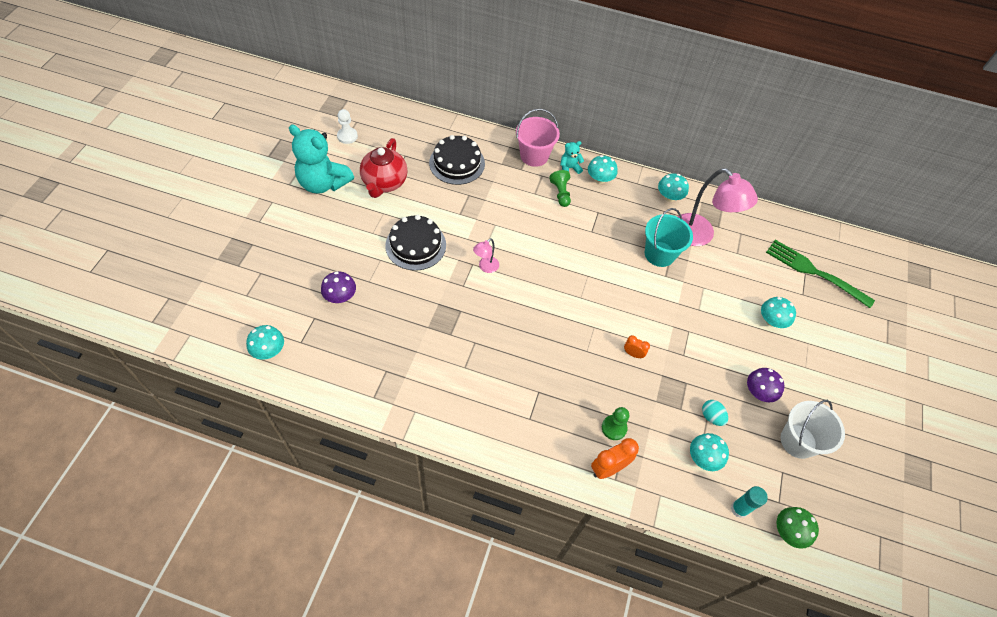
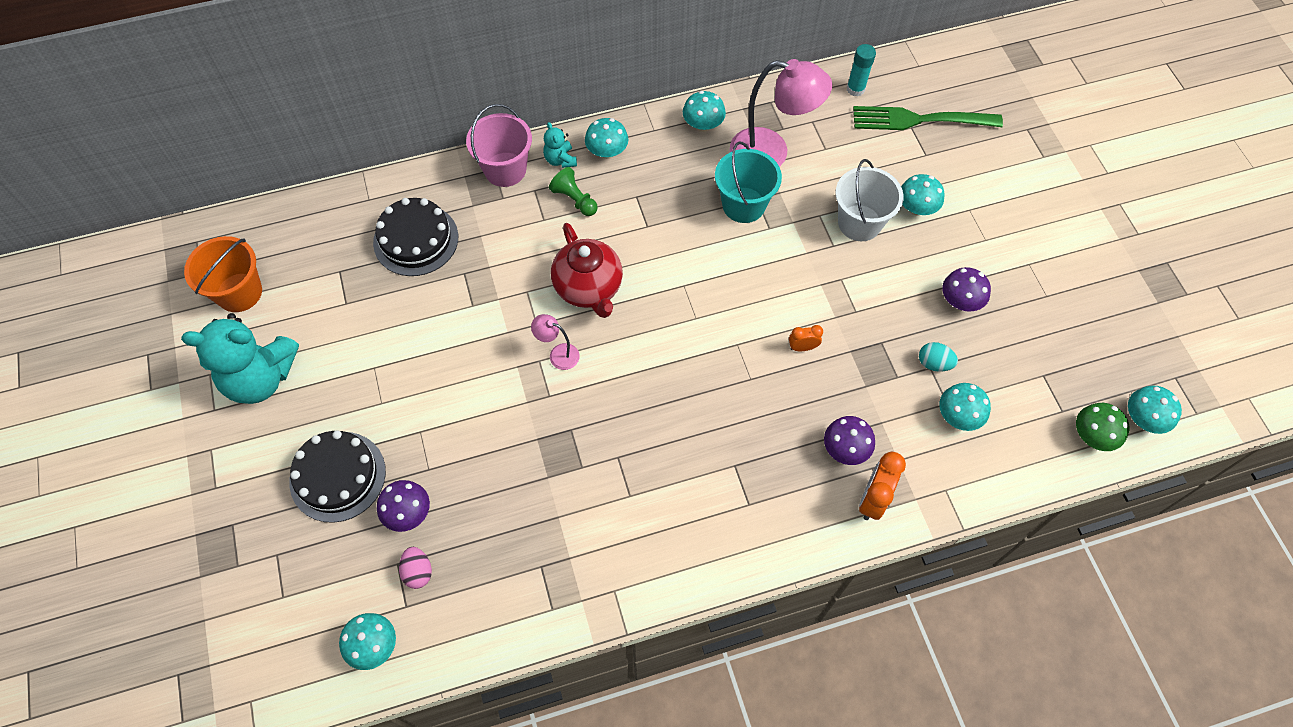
camera: 30 degrees left, 5 degrees up
(321, 329) = (418, 572): none -> pink egg
(347, 136) = (239, 292): white pawn -> orange bucket
(384, 183) = (342, 326): red teapot -> red teapot (588, 288)
(415, 245) = (450, 382): black cake -> black cake (337, 476)
(485, 267) = (558, 354): pink lamp -> pink lamp turned 105 degrees clockwise
(569, 168) = (560, 160): turquoise teddy bear -> turquoise teddy bear turned 60 degrees counterclockwise
(614, 428) = (845, 449): green pawn -> purple mushroom
(739, 509) = (1031, 447): turquoise glue stick -> turquoise glue stick (855, 89)
(798, 441) = (1035, 330): white bucket -> white bucket (859, 223)
(835, 546) = (1143, 419): none -> turquoise mushroom

